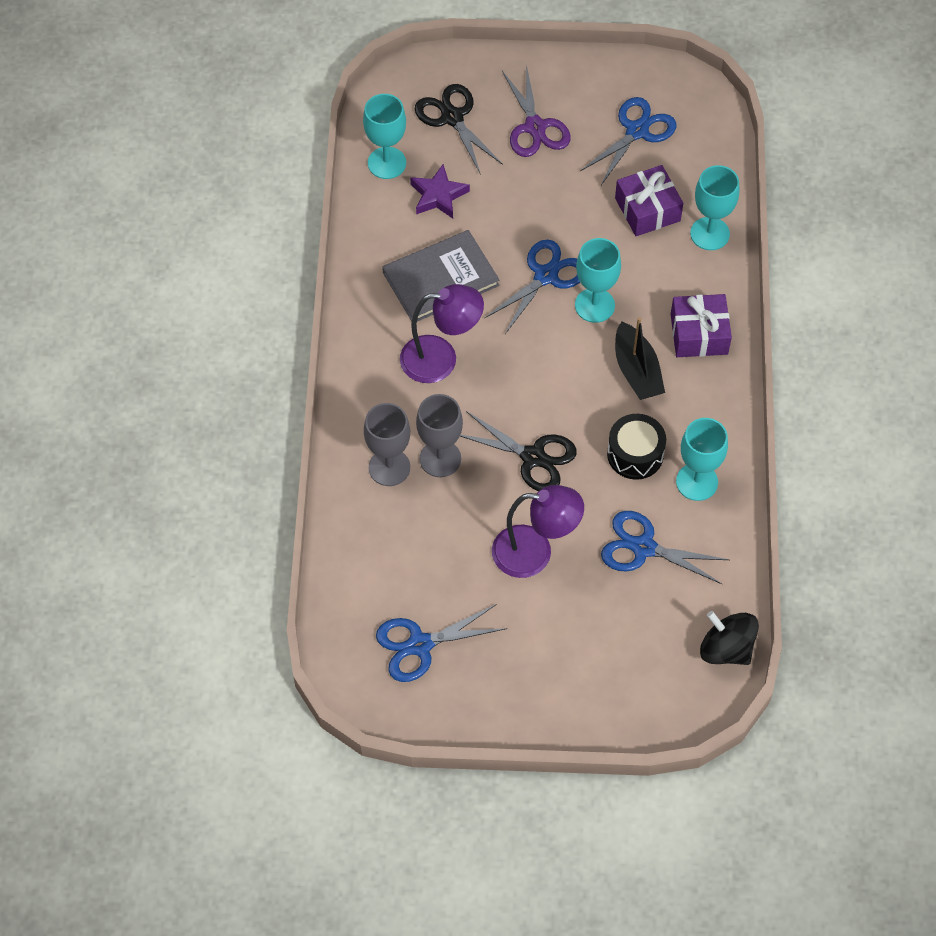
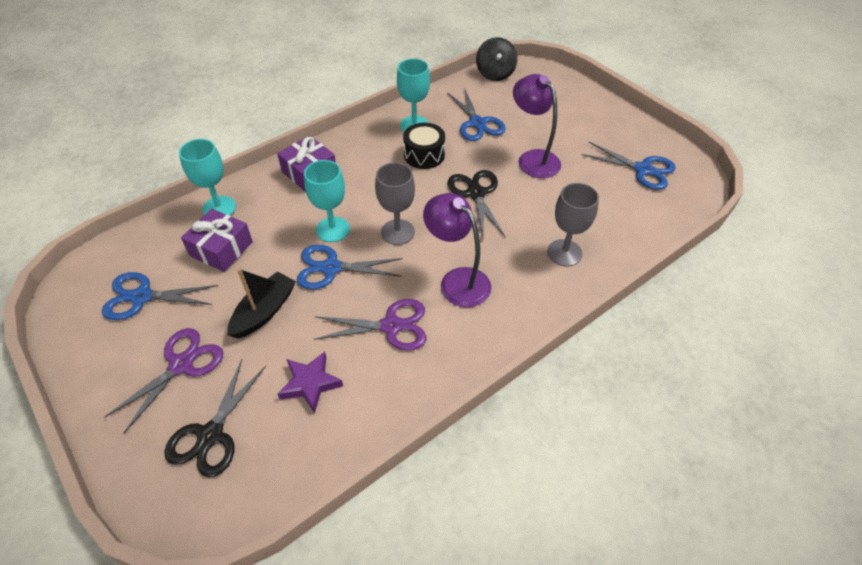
camera: 130 degrees left, 10 degrees down
(387, 163) = (304, 450): turquoise goblet -> none
(440, 279) = (391, 326): grey book -> purple scissors
(440, 458) = (528, 233): grey goblet -> grey goblet (397, 232)
(637, 371) = (365, 184): black boat -> black boat (264, 311)

